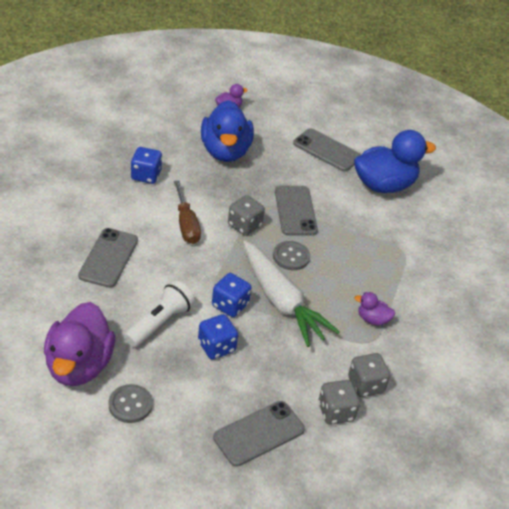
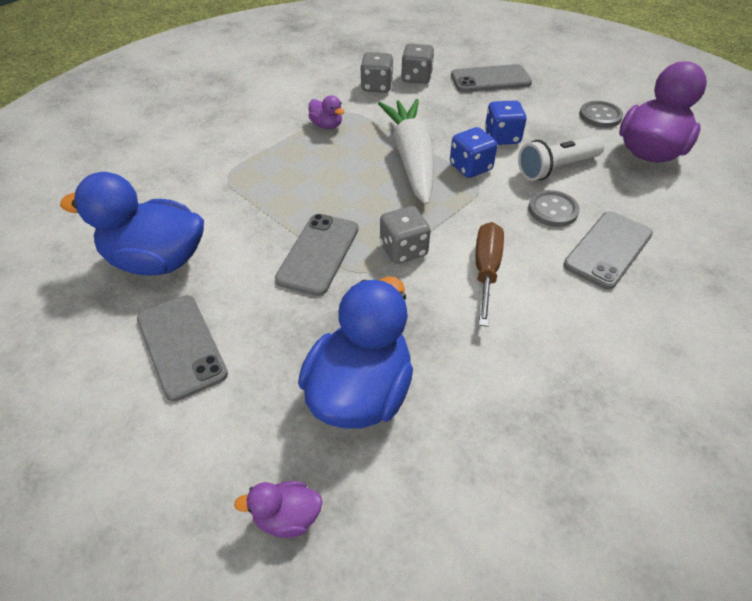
camera: 150 degrees left, 5 degrees up
(146, 175) = (525, 374): blue dice -> none
(291, 257) = (368, 199): grey button -> grey button (552, 210)

